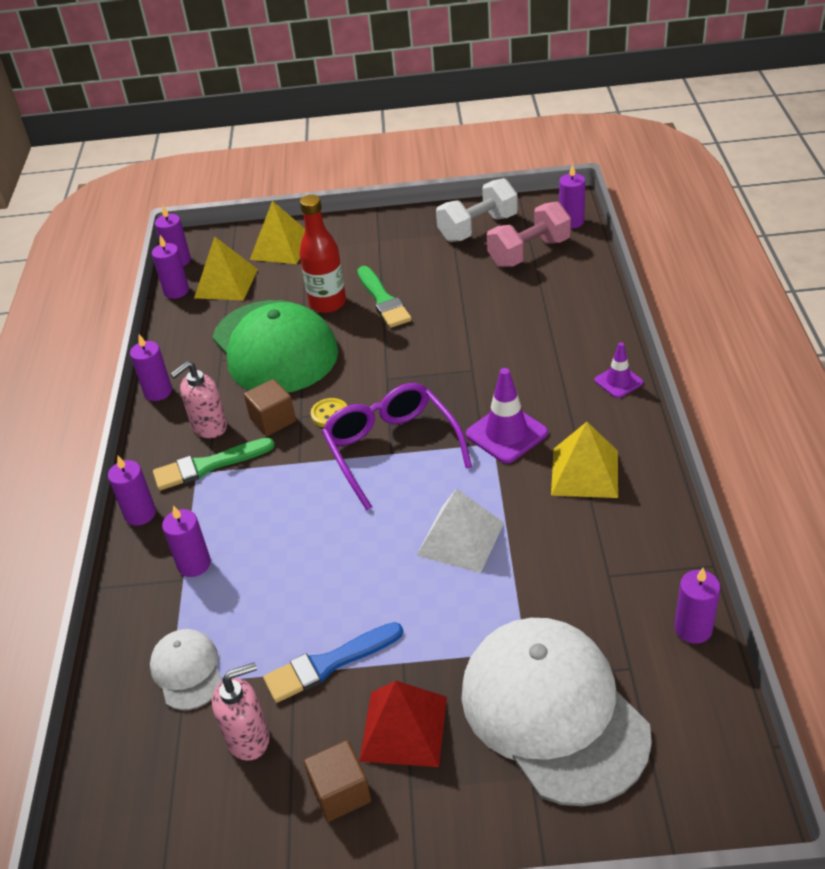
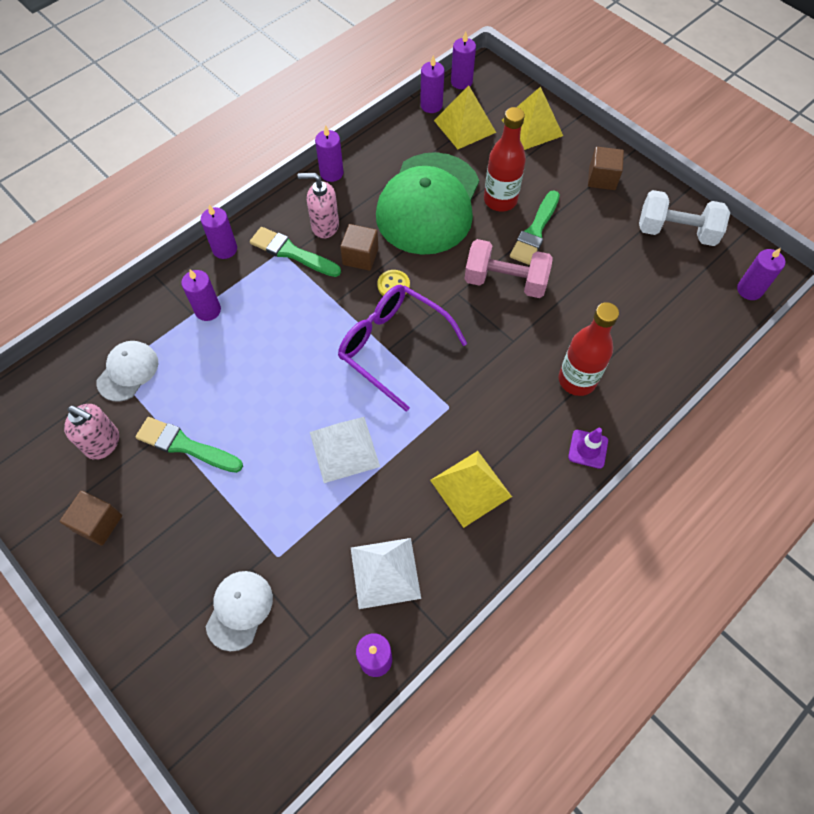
camera: 45 degrees right, 20 degrees up
(328, 664) = (185, 446): blue brush -> green brush
(381, 238) = (602, 178): none -> brown cube
(391, 448) = (392, 346): purple glasses -> purple glasses turned 75 degrees counterclockwise
(404, 728) = (166, 526): red pyramid -> none
(506, 434) = (467, 409): purple traffic cone -> none
(529, 253) = (681, 287): pink dumbbell -> pink dumbbell (505, 282)
(549, 353) = (577, 380): none -> red bottle
(553, 711) = (239, 610): white cap -> white cap, size x0.47
(613, 575) = (385, 572): none -> white pyramid

